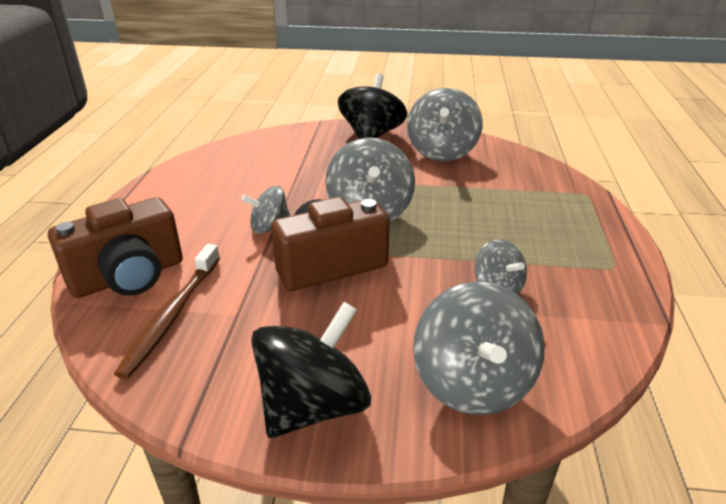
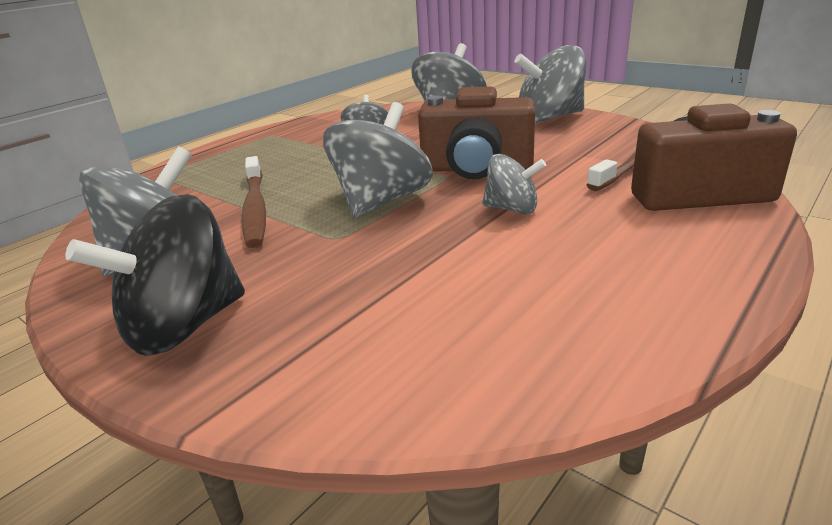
camera: 145 degrees left, 5 degrees down
(313, 406) = (549, 118): black spinning top -> grey spinning top
(448, 186) = (255, 209): none -> brown toothbrush

